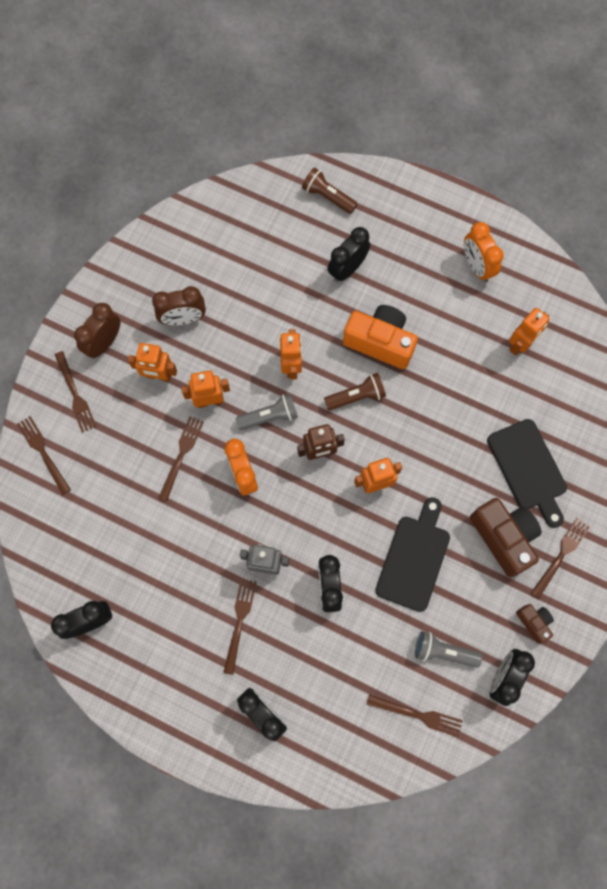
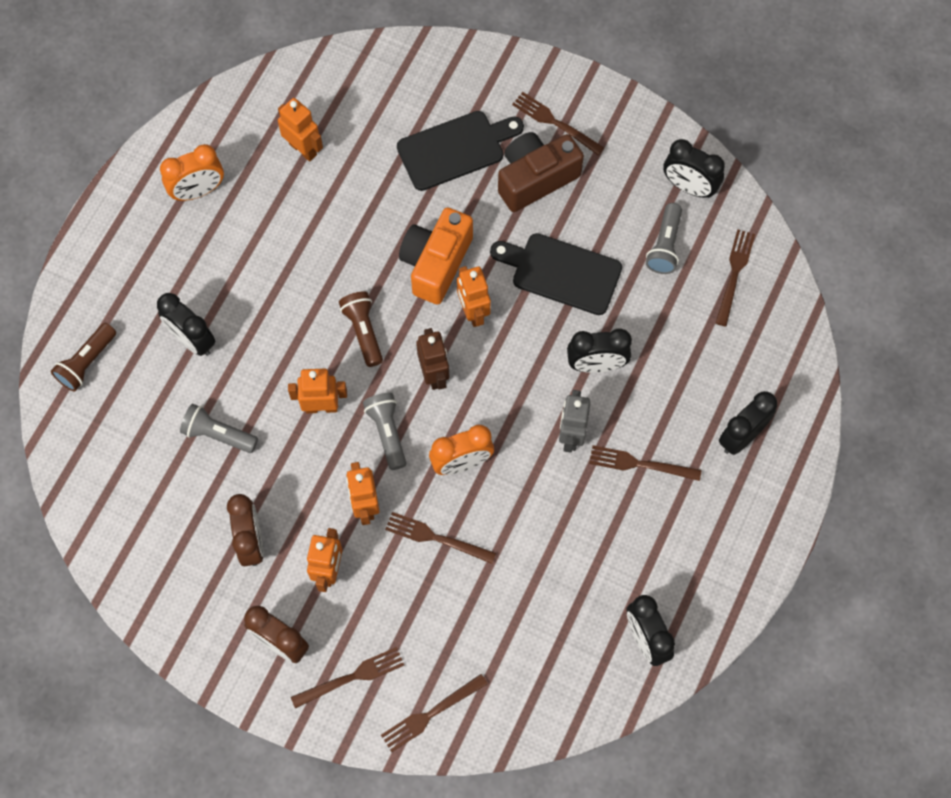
camera: 90 degrees left, 5 degrees down
(269, 292) = (218, 434): none -> grey flashlight
(380, 342) = (293, 303): orange camera -> orange camera (436, 263)
(534, 622) = (629, 154): brown camera -> none

